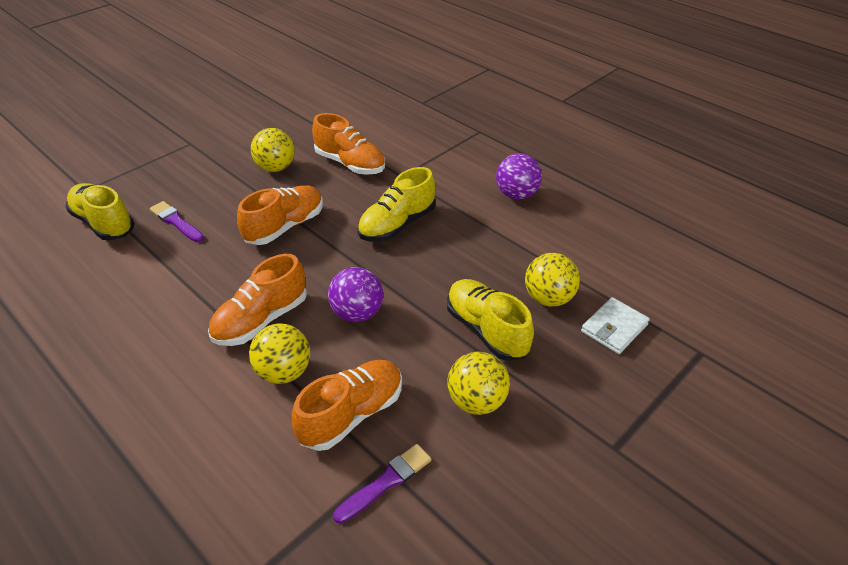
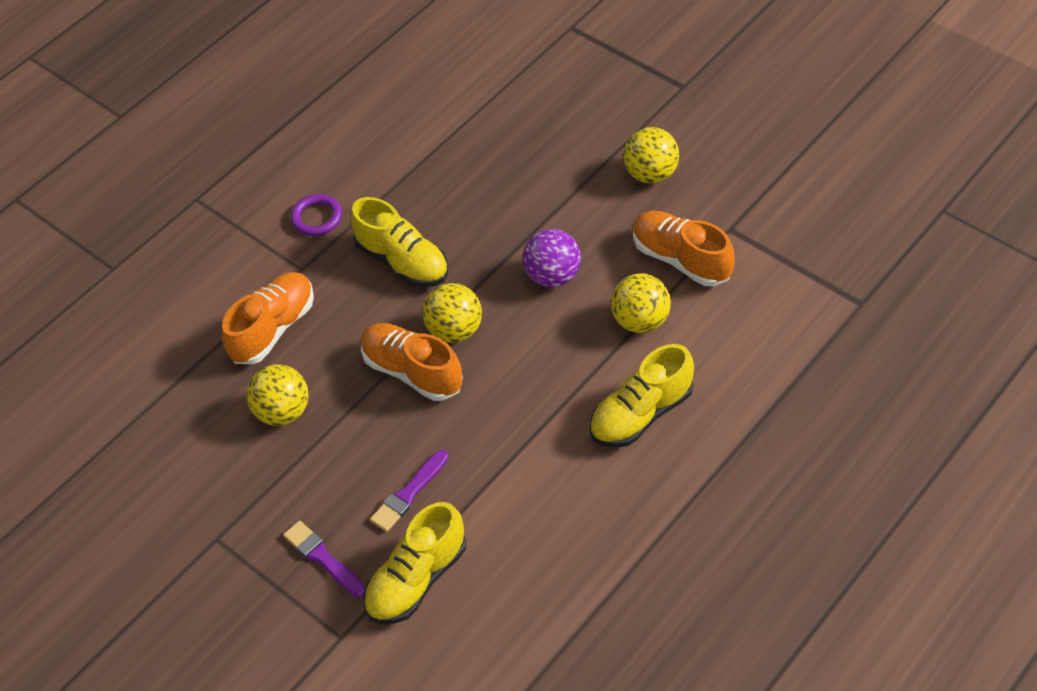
camera: 90 degrees left, 10 degrees up
(261, 320) = (573, 357): orange shoe -> none
(386, 482) = (744, 225): purple brush -> purple brush (323, 558)
(452, 183) = (317, 218): none -> purple ring
(486, 330) = (563, 171): yellow shoe -> yellow shoe (641, 414)
(516, 194) = (339, 157): purple ball -> none
(548, 298) = (513, 127): yellow ball -> yellow ball (454, 330)
(614, 328) = (548, 81): white wallet -> none

